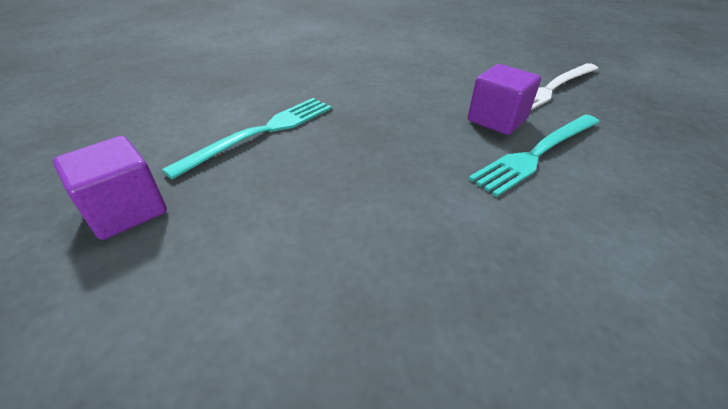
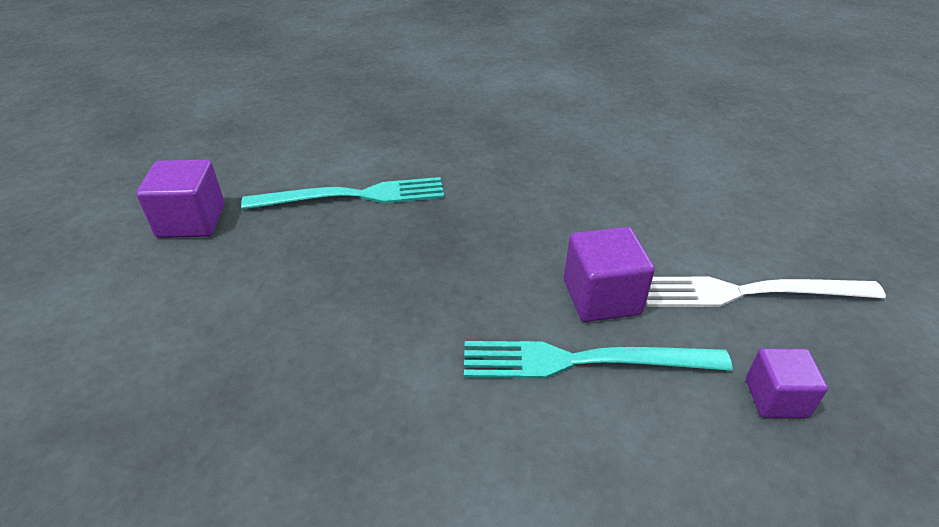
camera: 40 degrees right, 0 degrees up
(627, 125) = (776, 398): none -> purple cube

